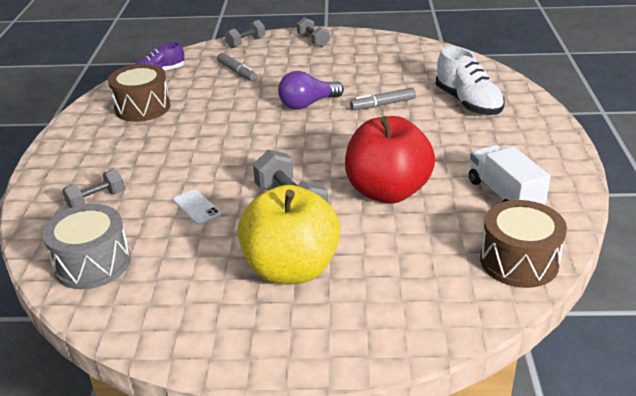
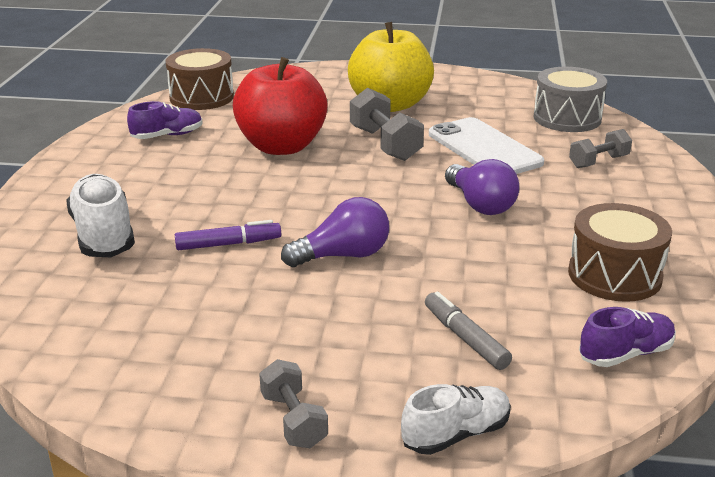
camera: 175 degrees left, 5 degrees down
(197, 207) = (484, 148): white phone -> white phone, size x2.12
(213, 147) = (480, 205): none -> purple light bulb
(246, 43) = (456, 434): grey dumbbell -> white shoe
(383, 104) = (228, 244): grey marker -> purple marker
(504, 195) = (167, 136): white truck -> purple shoe

